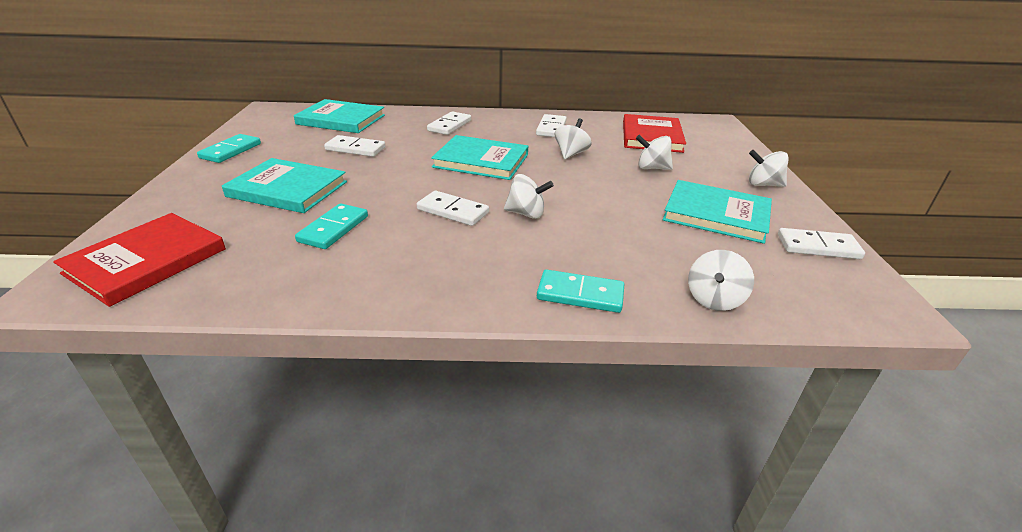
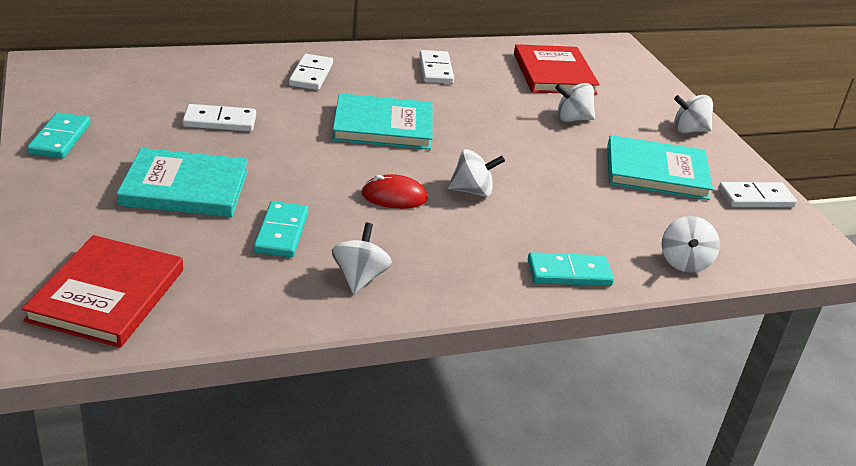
camera: 20 degrees left, 0 degrees up
(341, 120) = (163, 76): turquoise book -> none
(452, 211) = (394, 196): white domino -> red mouse
(571, 154) = (477, 107): white spinning top -> white spinning top (359, 278)

